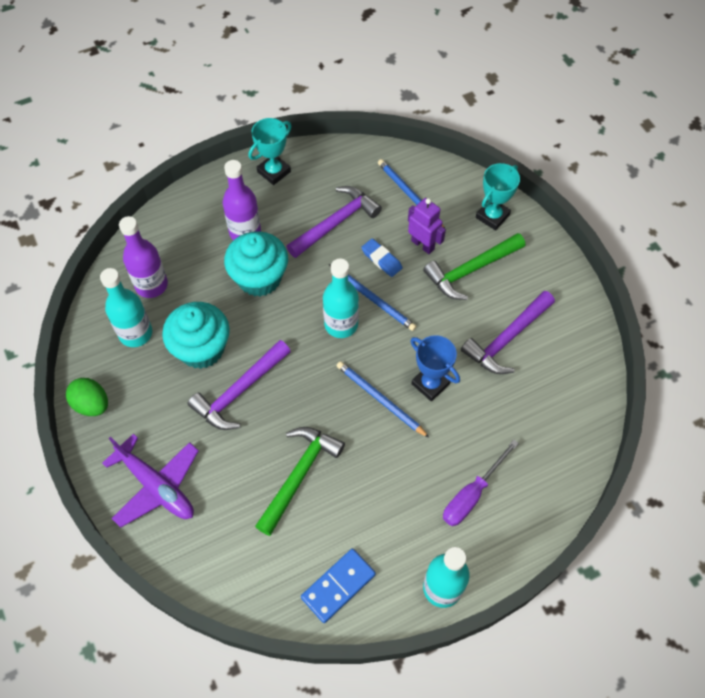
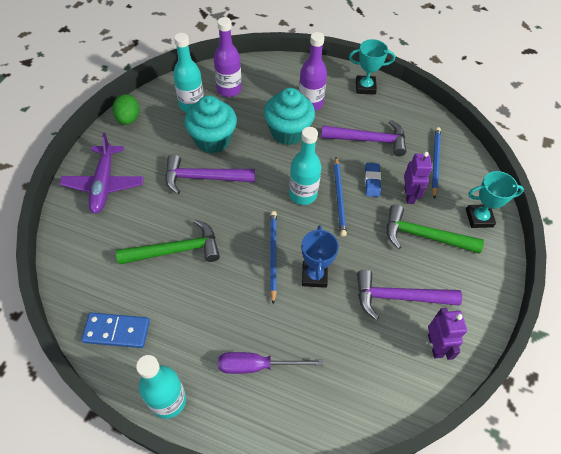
camera: 45 degrees right, 5 degrees down
(568, 350) = (435, 346): none -> purple robot

